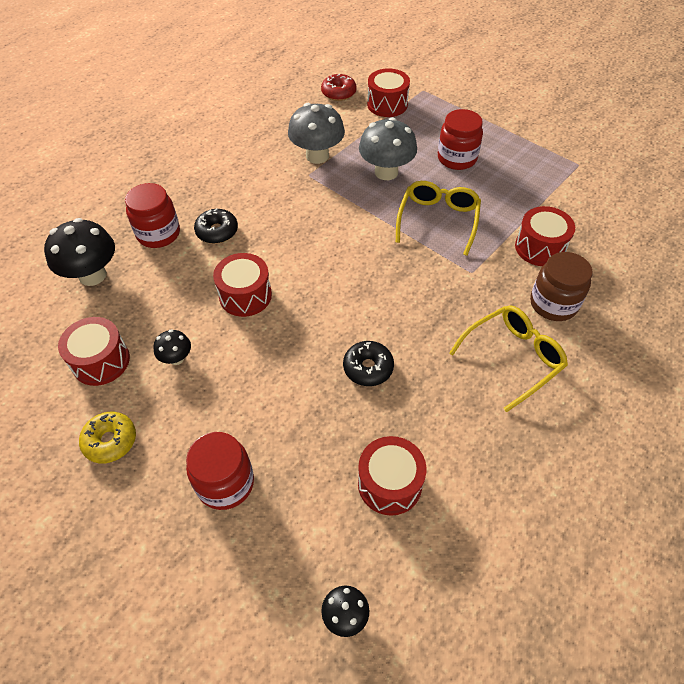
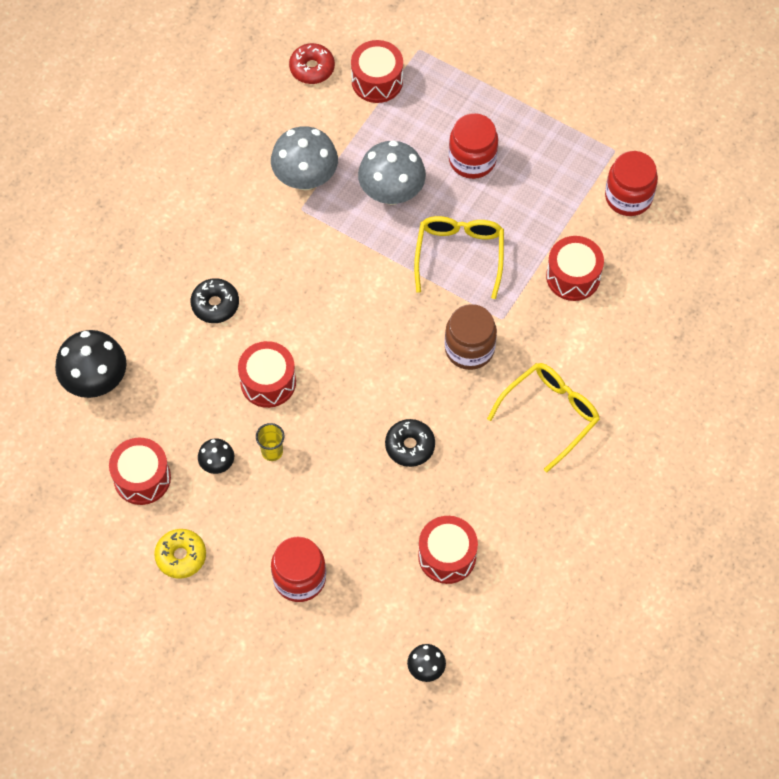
camera: 10 degrees left, 10 degrees up
(158, 234) = (150, 317): red jar -> red jar (628, 197)
(232, 354) = (272, 451): none -> yellow cup
(553, 304) = (588, 346): brown jar -> brown jar (469, 349)

